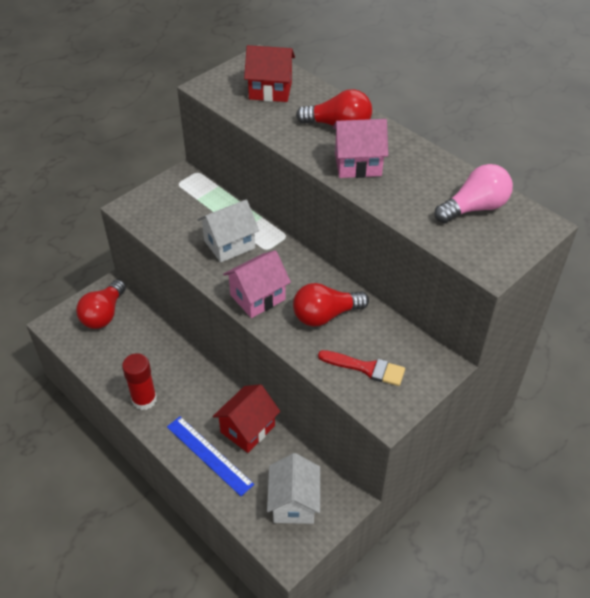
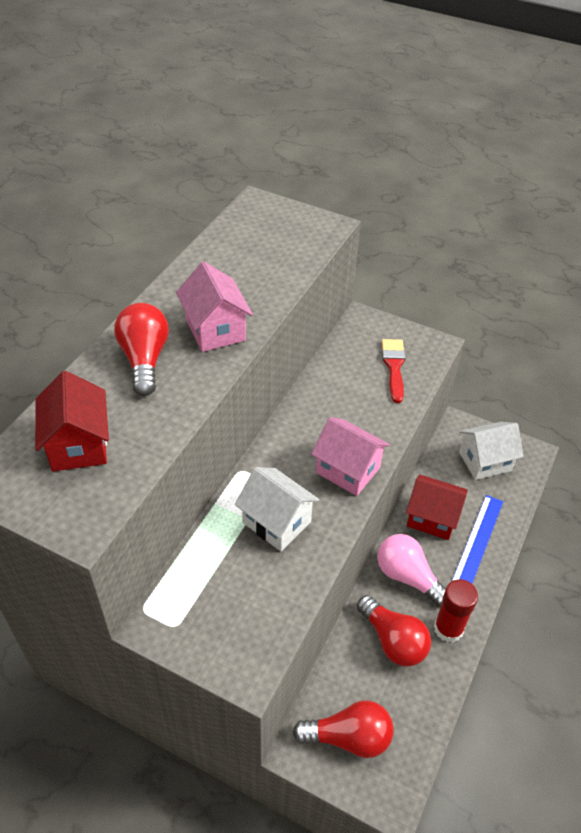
camera: 110 degrees left, 0 degrees up
(325, 315) = (345, 408): red light bulb -> red light bulb (393, 641)
(474, 208) = (252, 241): pink light bulb -> pink light bulb (407, 577)

